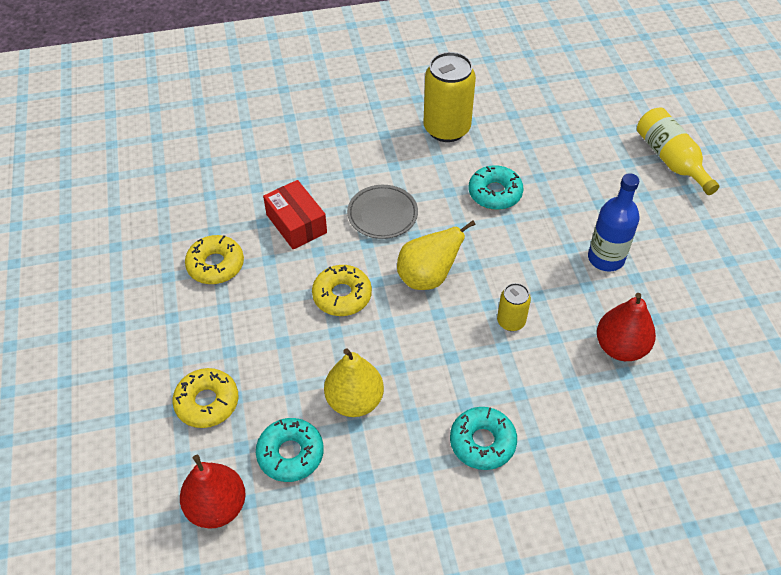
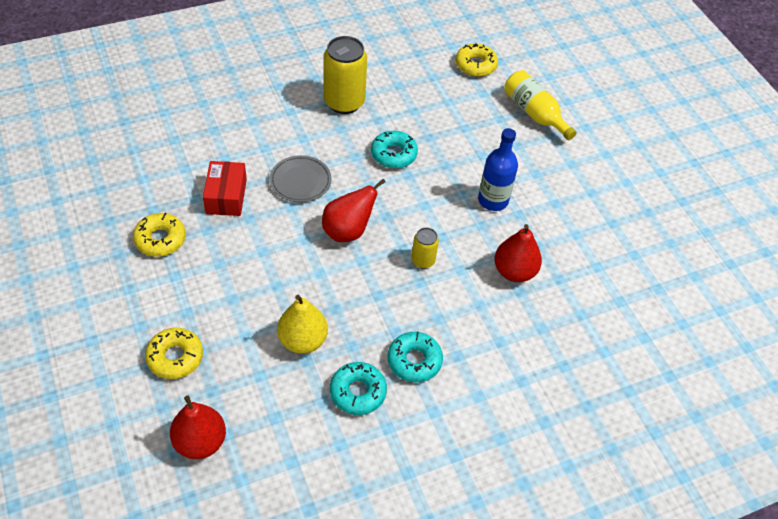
camera: 15 degrees left, 0 degrees up
(290, 454) = (256, 390): turquoise donut -> turquoise donut (358, 392)
(296, 224) = (226, 196): red box -> red box turned 45 degrees clockwise
(342, 295) = (277, 254): yellow donut -> yellow donut (475, 65)
(427, 277) = (348, 231): yellow pear -> red pear

